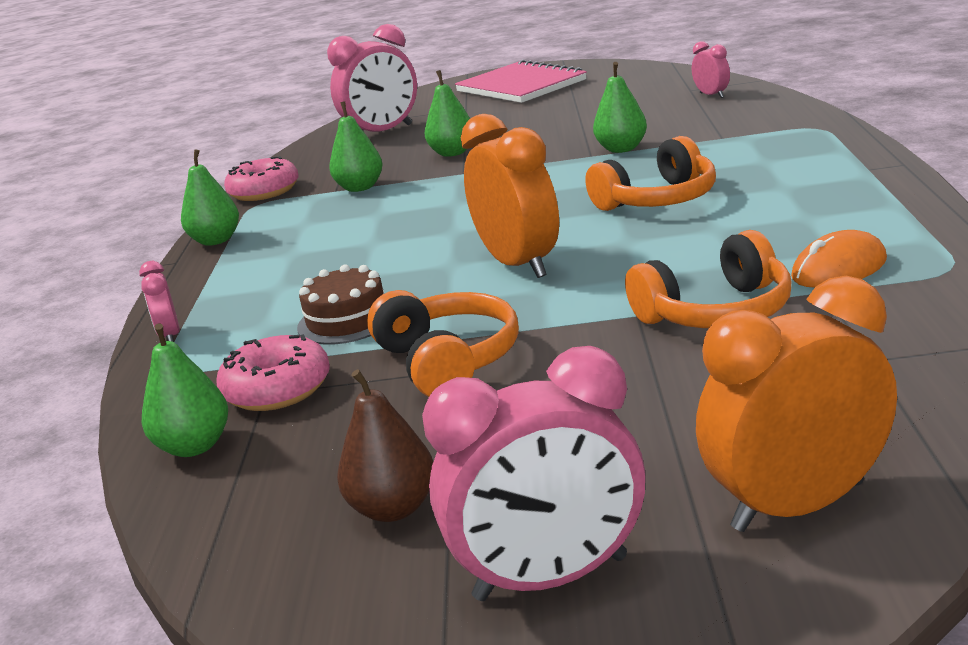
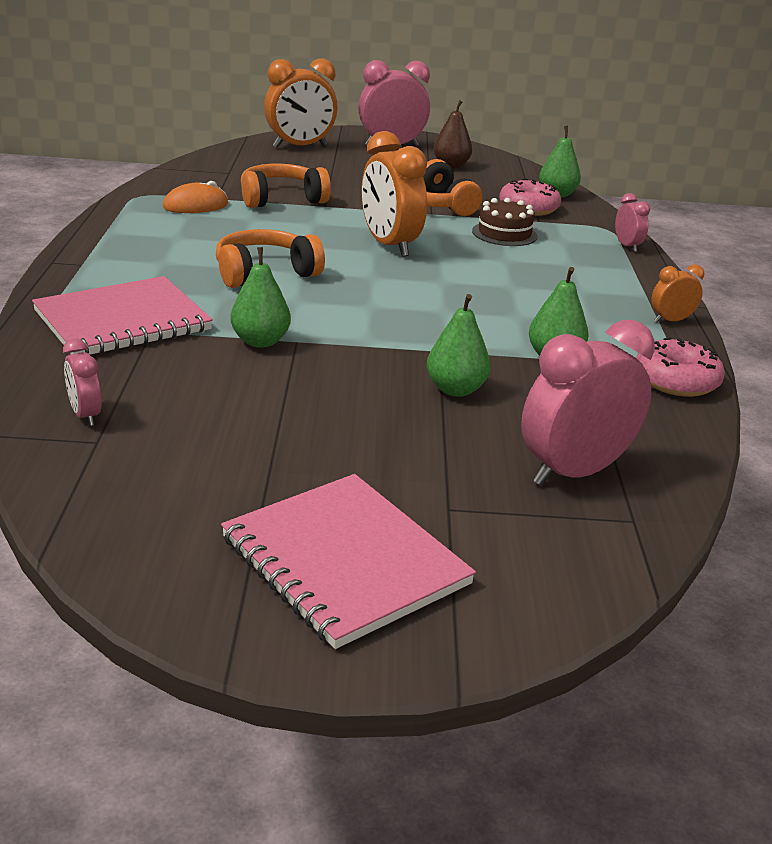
camera: 175 degrees right, 5 degrees up
(216, 240) = (671, 321): green pear -> orange clock
(755, 138) = (122, 321): none -> pink notebook

